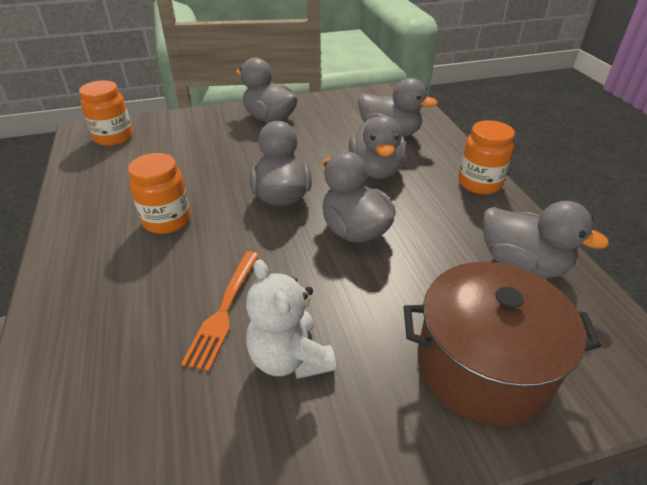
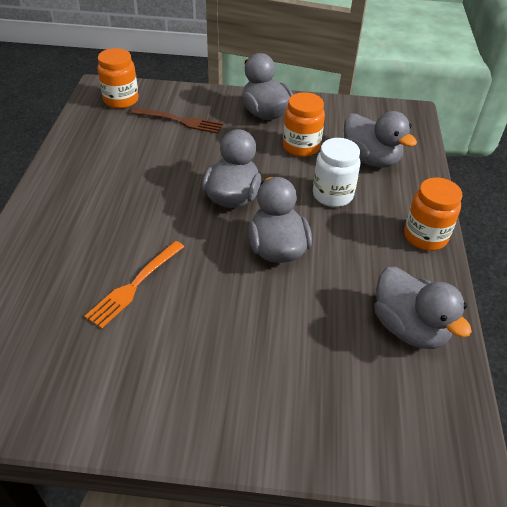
camera: 20 degrees right, 5 degrees up
(167, 220) = (128, 193): orange jar -> orange jar (301, 147)
(188, 142) = (180, 121): none -> brown fork
(290, 358) = (164, 339): white teddy bear -> none
(376, 170) = (332, 195): grey duck -> white jar
(483, 366) = (311, 400): brown pot -> none

